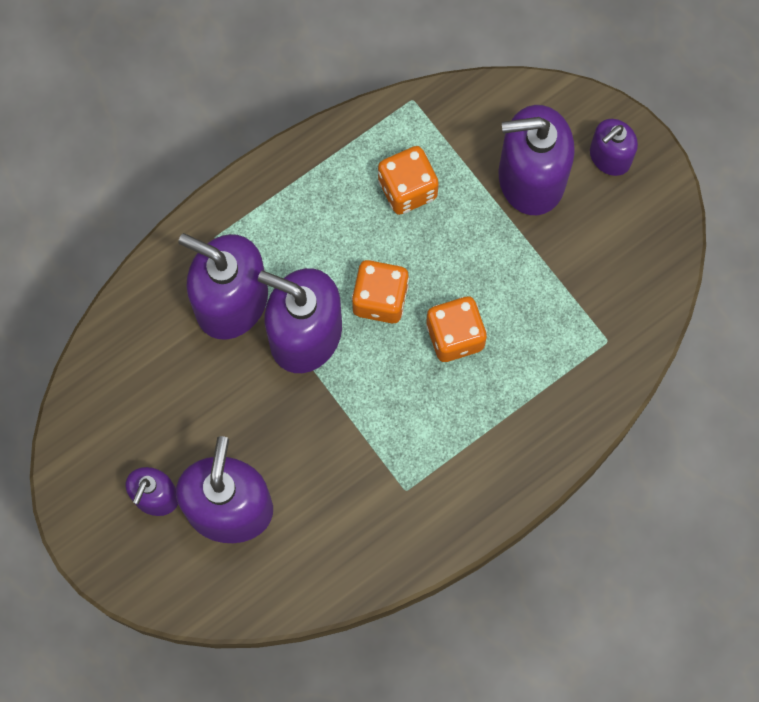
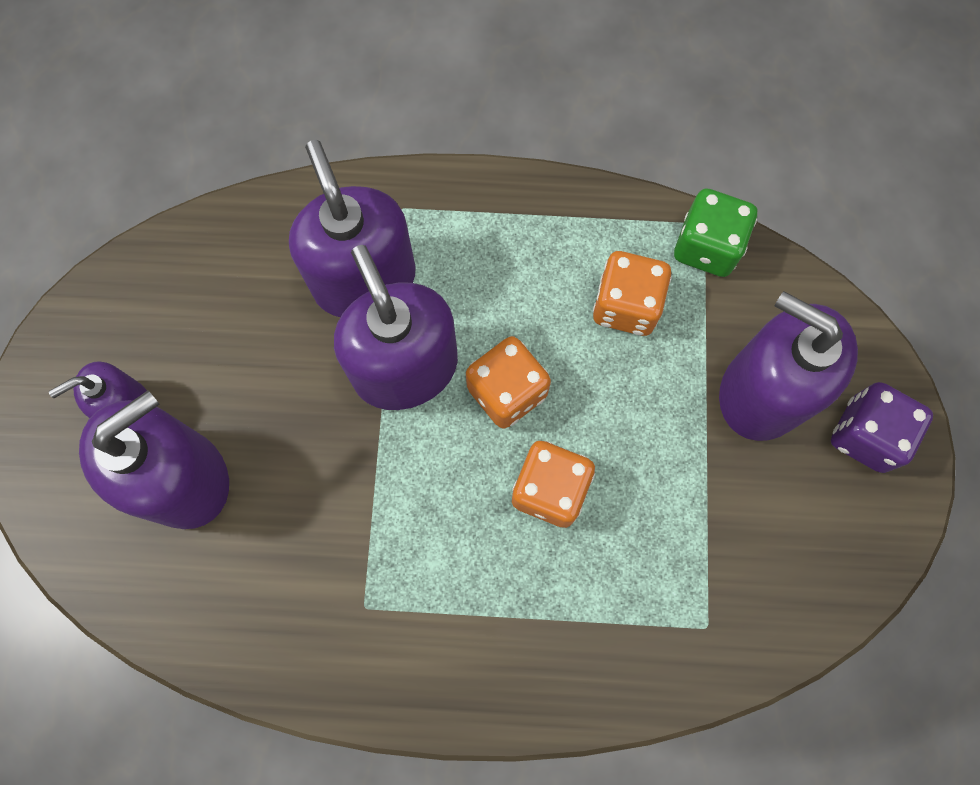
camera: 40 degrees right, 0 degrees up
(426, 113) = (707, 247): none -> green dice
(609, 157) = (865, 435): purple soap dispenser -> purple dice

